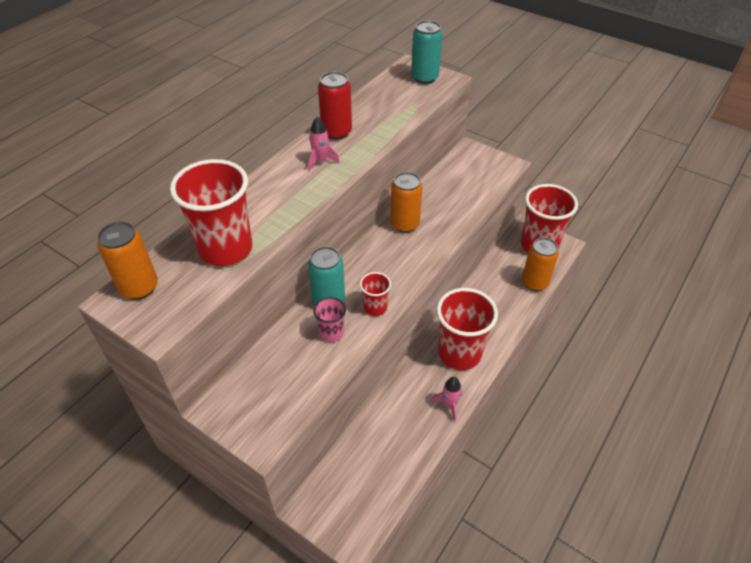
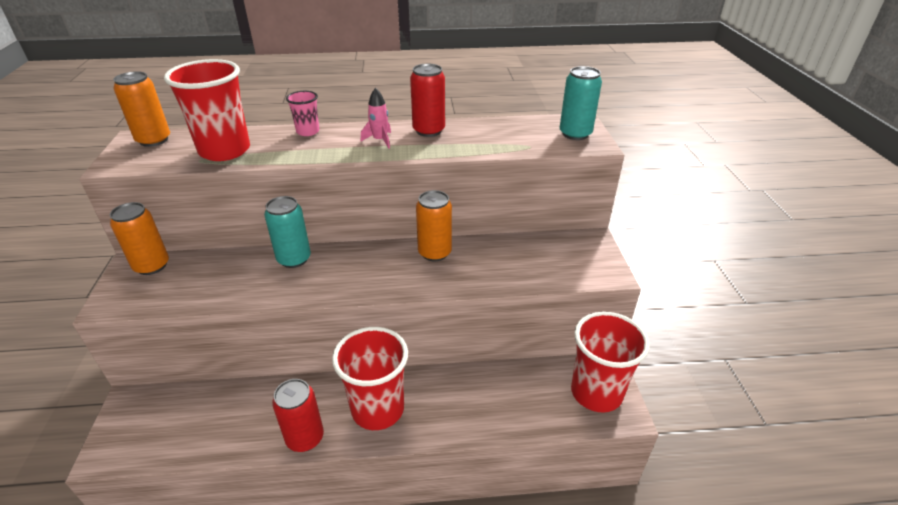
camera: 50 degrees right, 10 degrees down
(331, 333) = (256, 280): pink cup -> pink cup (308, 131)
(375, 308) = (309, 288): red cup -> none
(449, 405) = (305, 438): pink rocket -> red can
(534, 283) = (537, 419): orange can -> orange can (152, 266)

